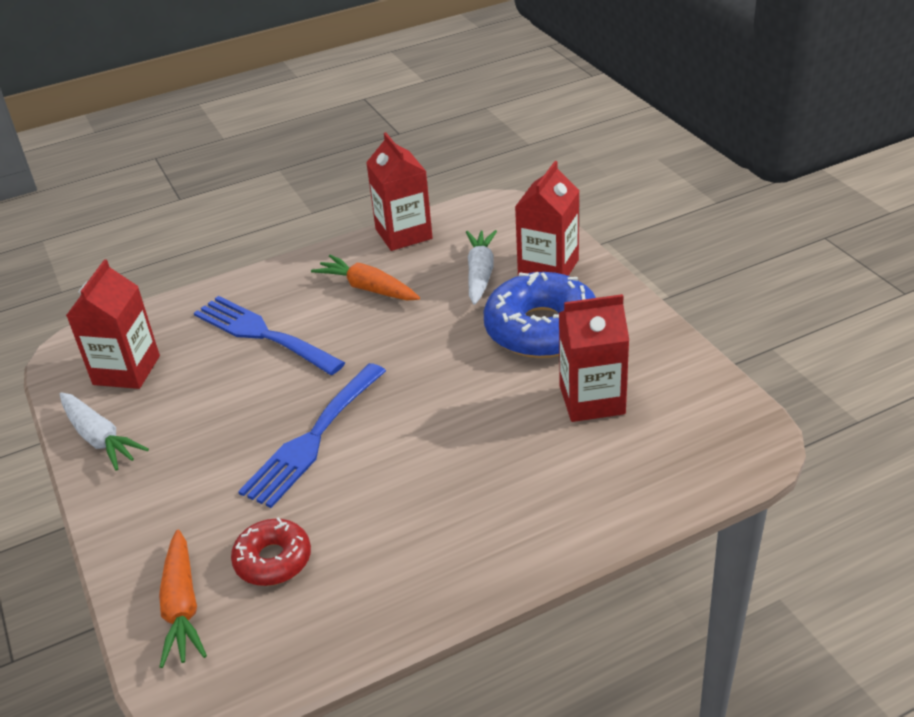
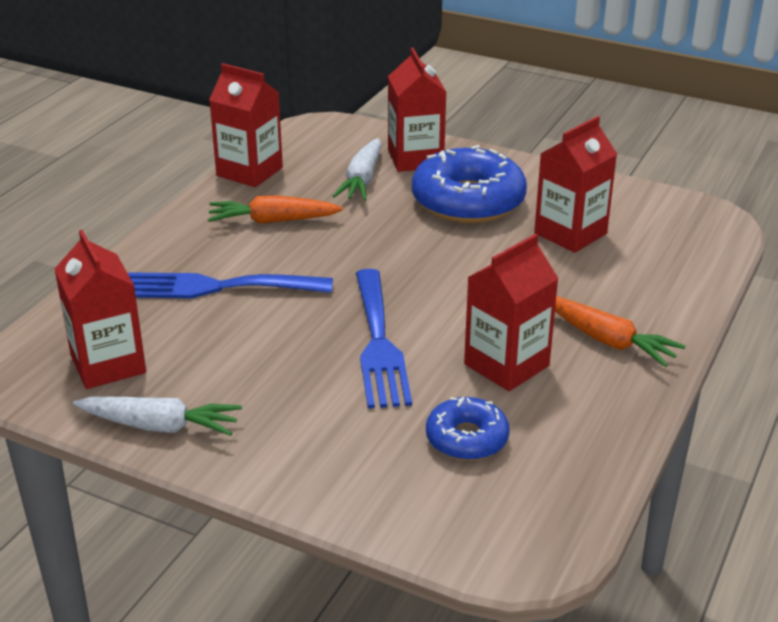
camera: 40 degrees left, 5 degrees down
(182, 606) = (434, 507): orange carrot -> orange carrot (608, 341)
(273, 560) = (467, 439): red donut -> blue donut
(381, 507) = (506, 365): none -> red carton
(480, 274) = (362, 180): white carrot -> white carrot turned 135 degrees counterclockwise

